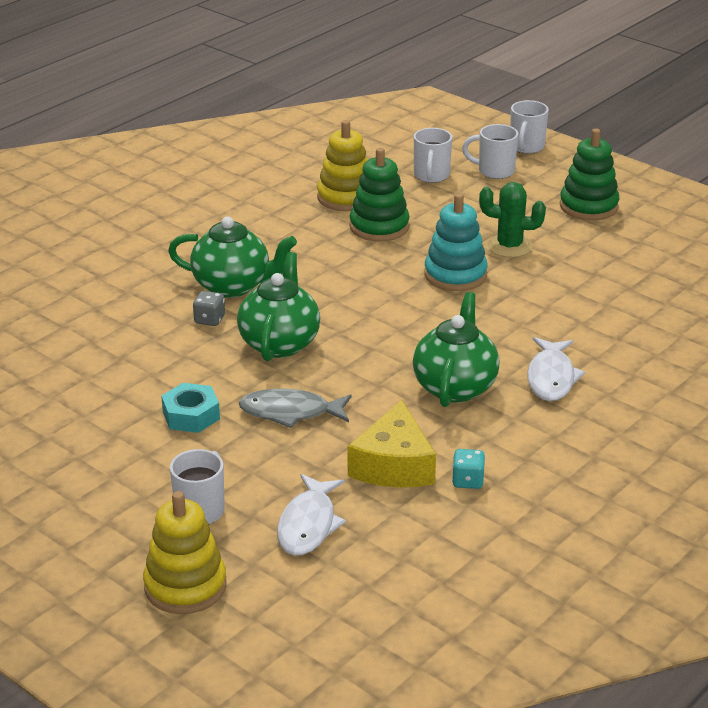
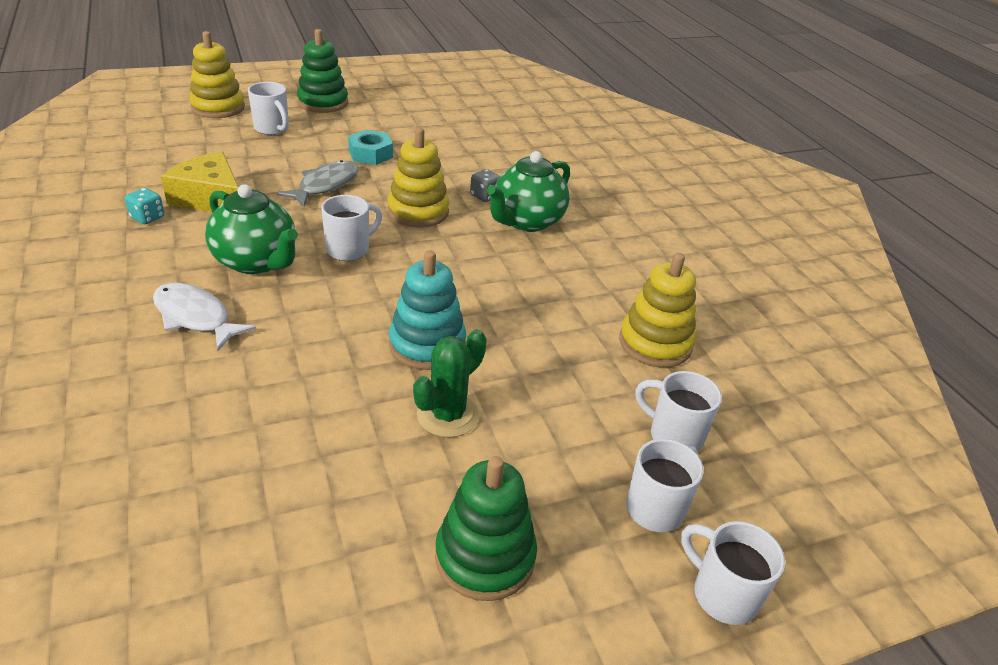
camera: 115 degrees right, 5 degrees up
(280, 343) = (418, 211): green teapot -> yellow stacking toy
(308, 525) = (205, 152): white fish -> none
(379, 227) = (571, 338): green stacking toy -> green stacking toy (323, 103)
(382, 352) = (349, 249): none -> white mug

